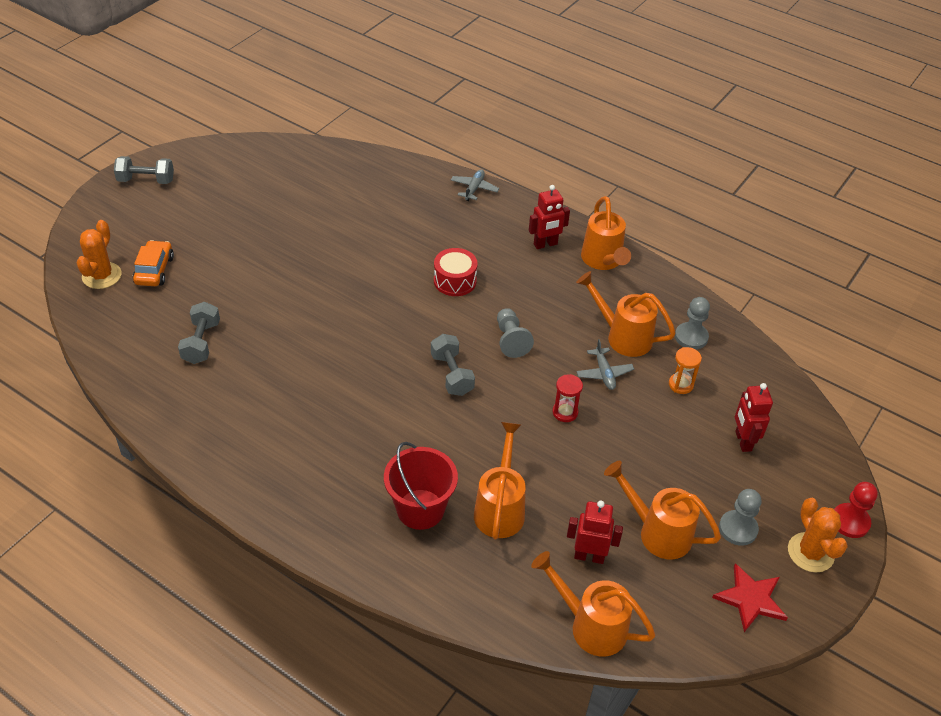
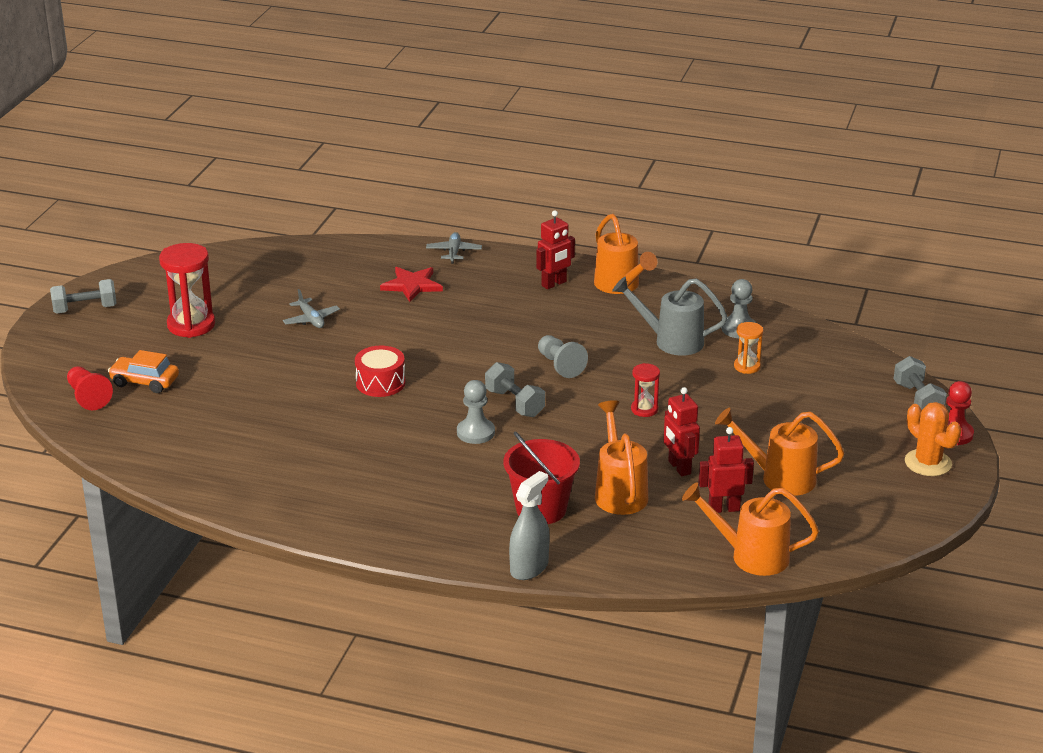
camera: 15 degrees left, 15 degrees down
(102, 276) = (88, 397): orange cactus -> red pawn
(154, 270) = (145, 382): orange car -> orange car turned 60 degrees counterclockwise
(201, 342) = (235, 429): grey dumbbell -> grey dumbbell (917, 400)
(221, 217) = (191, 325): none -> red hourglass
(378, 579) = (529, 567): none -> grey spray bottle
(455, 281) = (476, 330): red drum -> red drum (380, 383)
(604, 373) = (667, 373): grey plane -> grey plane (311, 319)
(623, 337) = (672, 341): orange watering can -> grey watering can
(738, 529) = (853, 460): grey pawn -> grey pawn (475, 432)
(743, 441) = (827, 396): red robot -> red robot (679, 468)
(750, 599) = (888, 506): red star -> red star (412, 285)

